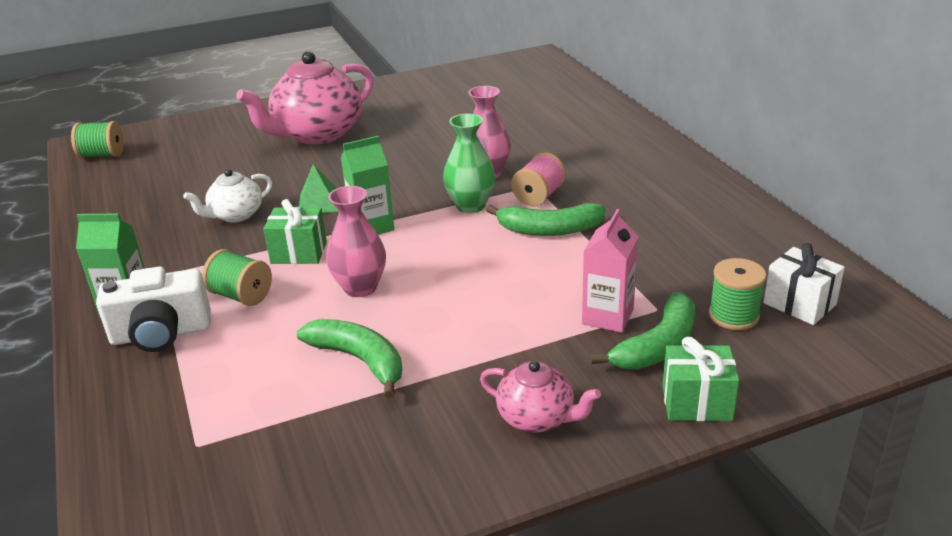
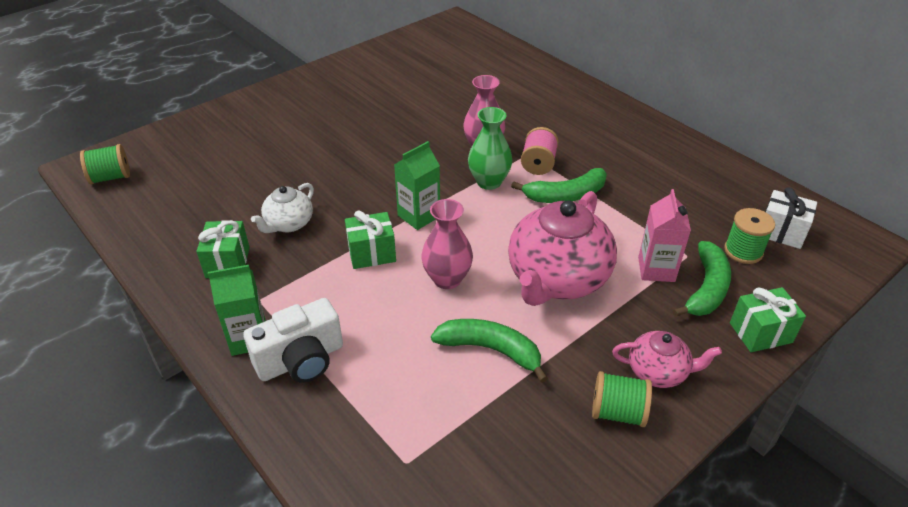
camera: 20 degrees left, 10 degrees up
(154, 239) = (228, 262): none -> green gift
(241, 296) = (349, 307): green spool -> green spool (618, 412)
(317, 134) = (309, 126): pink teapot -> pink teapot (557, 279)
(319, 203) = (357, 199): green pyramid -> none

